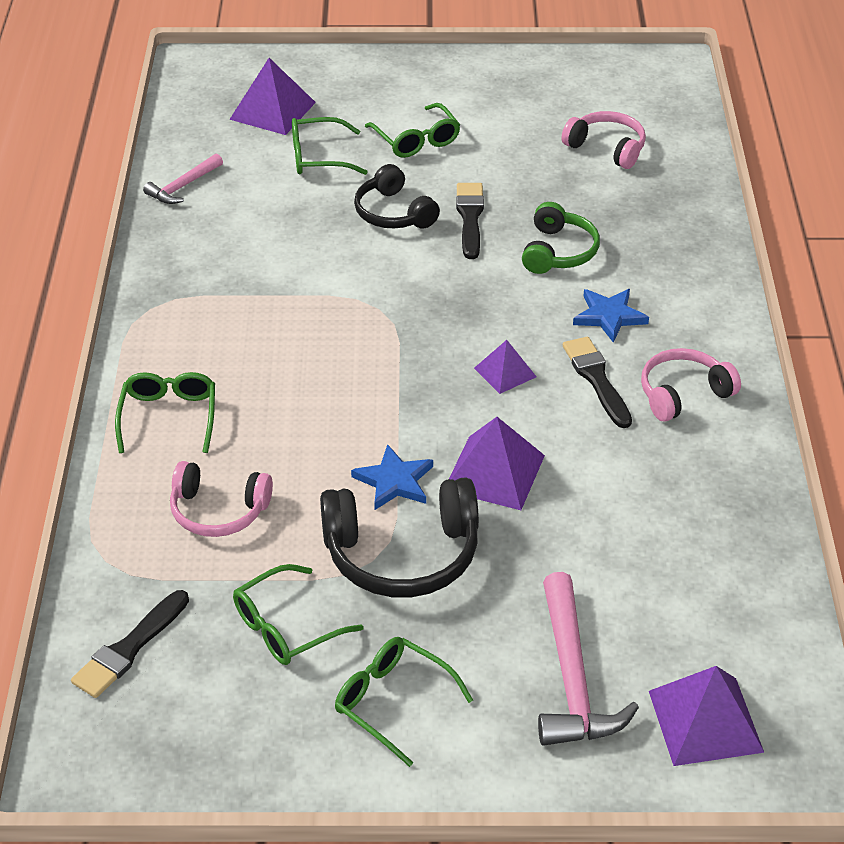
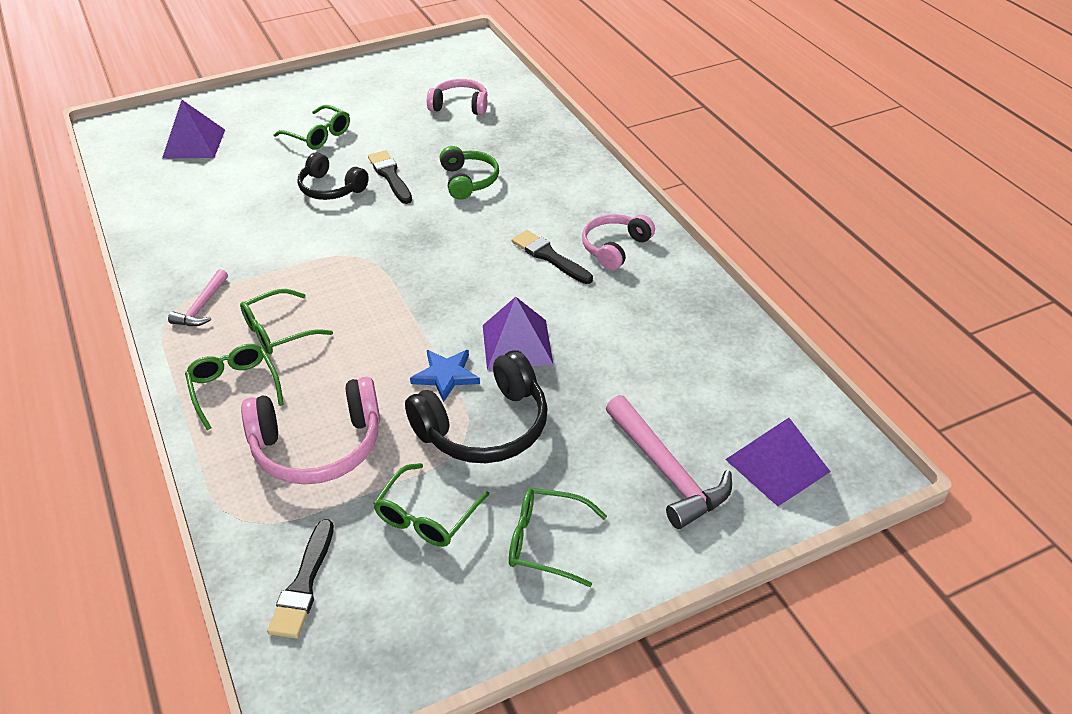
camera: 25 degrees left, 0 degrees up
(183, 186) = (150, 215): pink hammer -> pink hammer (202, 306)
(218, 511) = (318, 446): pink headphones -> pink headphones, size x1.56
(318, 157) = (249, 166): green glasses -> green glasses (278, 331)
(505, 372) = (481, 272): purple pyramid -> none
(609, 316) = (531, 213): blue star -> none

